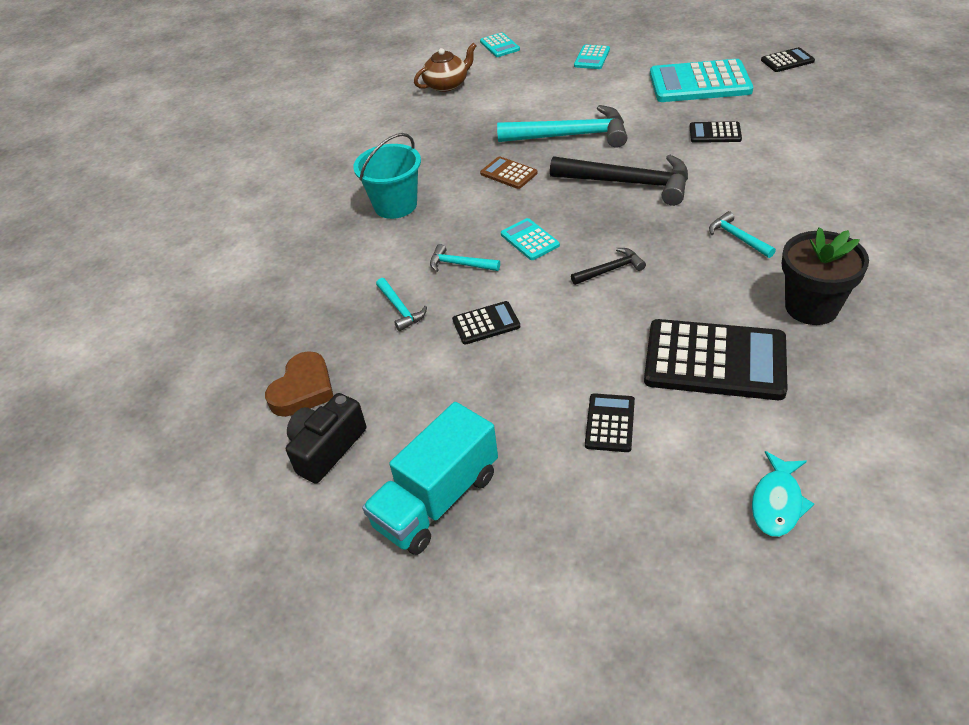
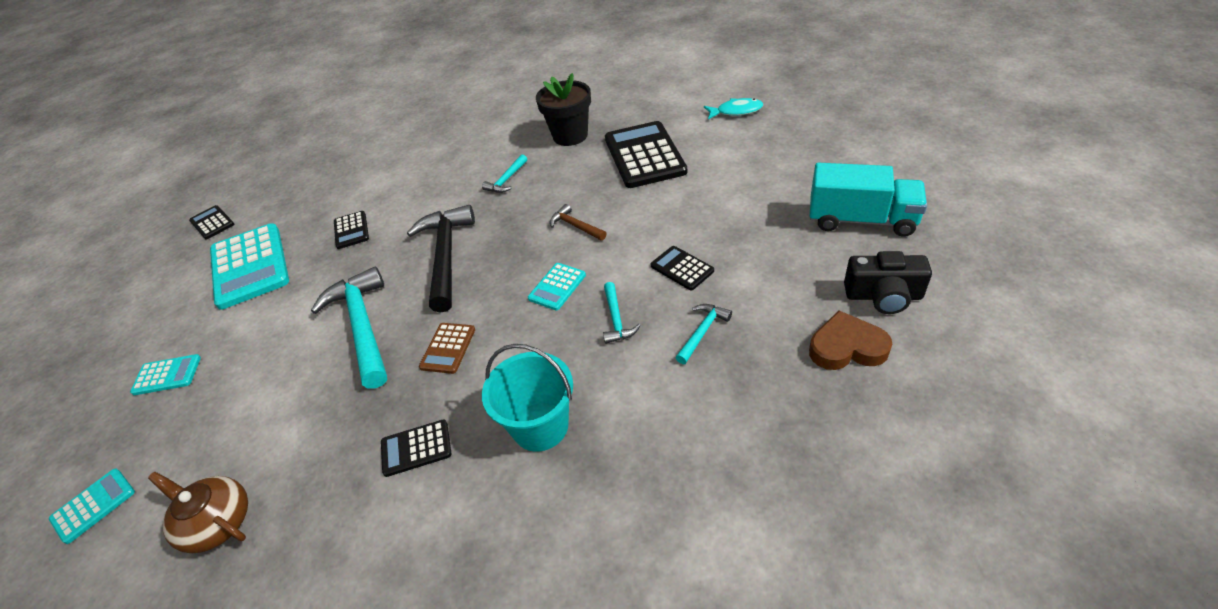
camera: 115 degrees left, 0 degrees up
(610, 423) = (731, 176): black calculator -> black calculator (416, 448)
(611, 270) = (575, 226): black hammer -> brown hammer

